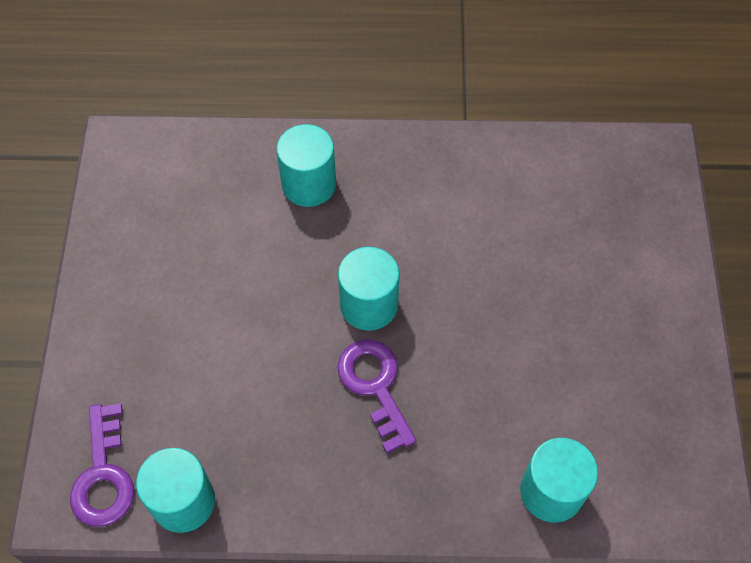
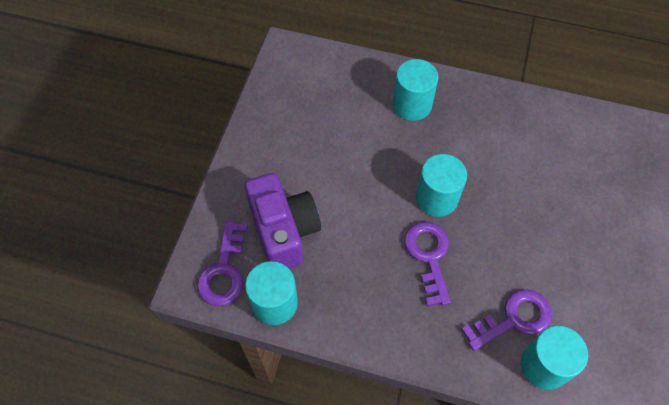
camera: 15 degrees right, 0 degrees up
(174, 401) = (284, 232): none -> purple camera
(501, 441) = (514, 319): none -> purple key

